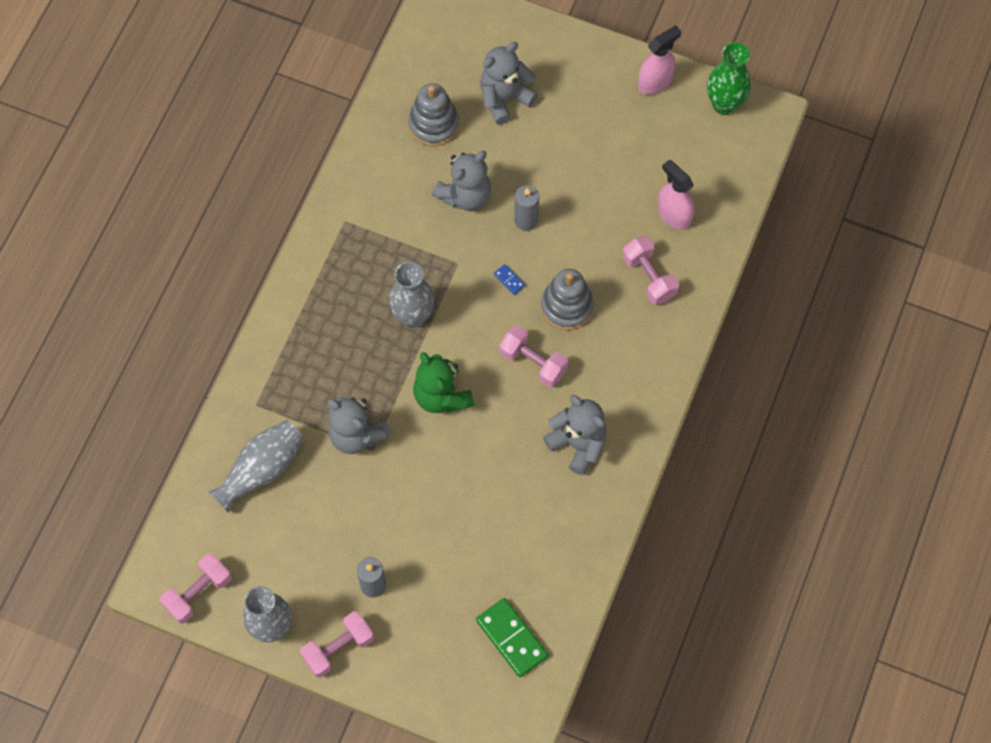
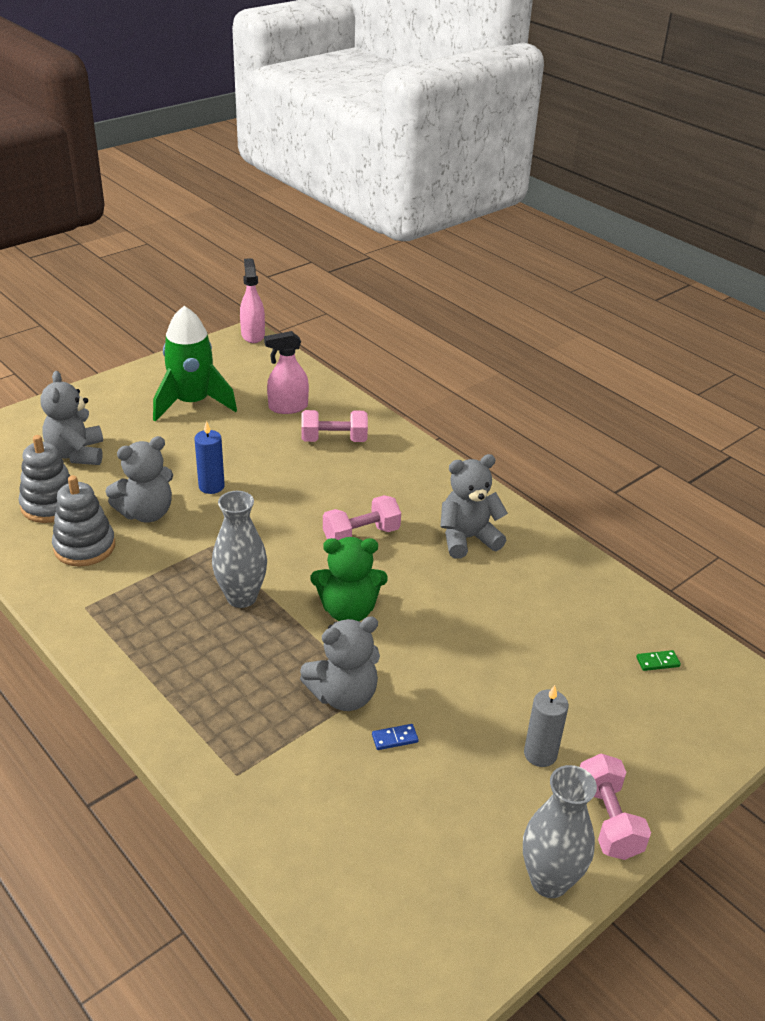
camera: 65 degrees left, 30 degrees down
(198, 593) = (458, 949): pink dumbbell -> none
(262, 469) = (327, 803): grey vase -> none
(465, 195) = (146, 513): grey teddy bear -> grey teddy bear turned 75 degrees clockwise
(509, 280) = (262, 518): blue domino -> blue domino (394, 738)
(512, 638) = (657, 662): green domino -> green domino, size x0.45
(526, 220) = (211, 486): grey candle -> blue candle
(567, 306) = (321, 494): grey stacking toy -> grey stacking toy (84, 547)
(630, 136) = (192, 403): none -> green rocket
(655, 82) = (157, 374): pink spray bottle -> pink spray bottle (253, 335)
(724, 104) = (216, 351): green vase -> none

